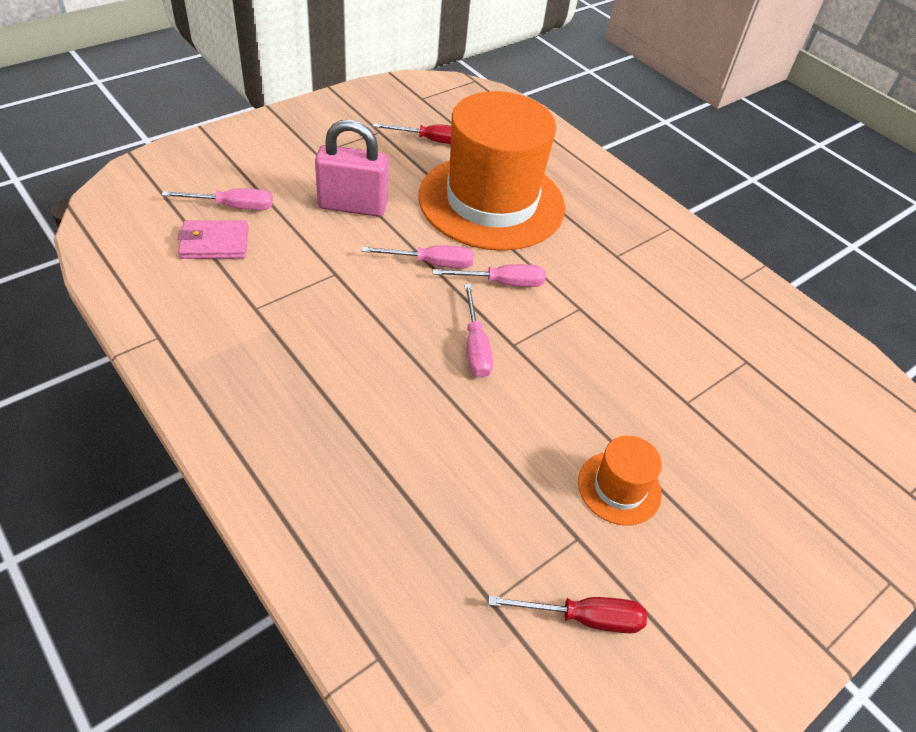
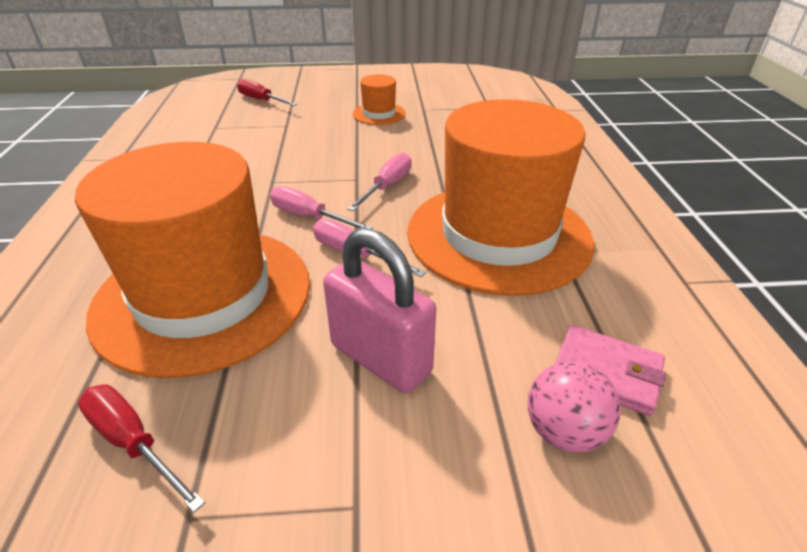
camera: 140 degrees left, 10 degrees down
(233, 207) = (564, 431): pink screwdriver -> pink ball
(333, 326) = (498, 235): none -> orange hat
(583, 618) = (449, 94): red screwdriver -> red screwdriver (261, 100)

